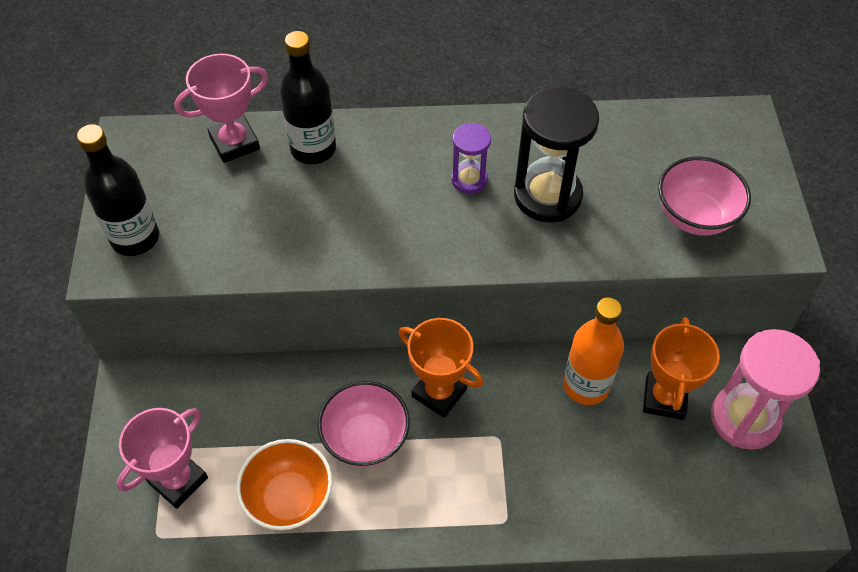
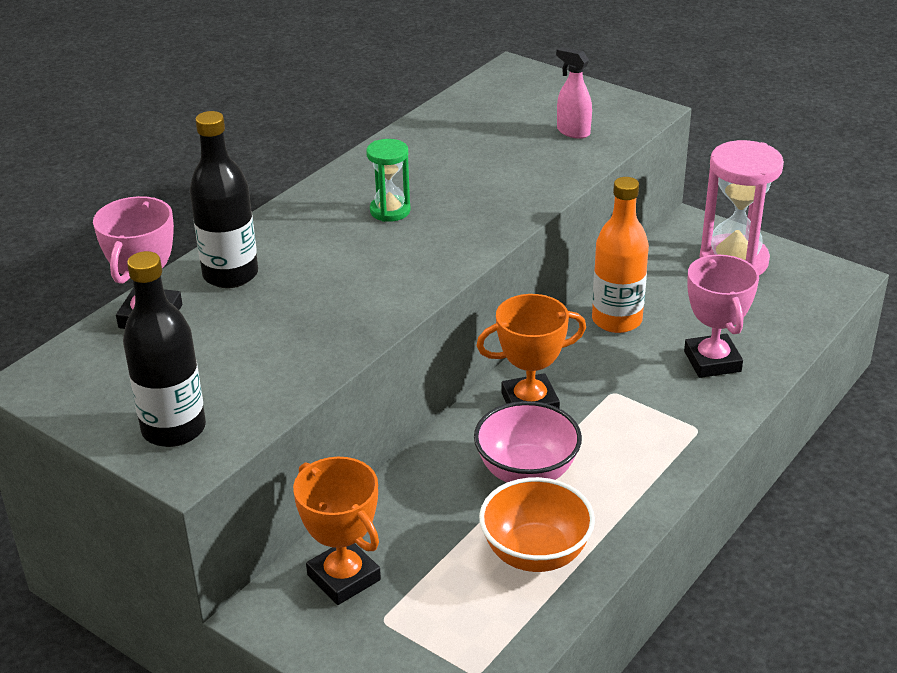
camera: 50 degrees left, 20 degrees down
(178, 480) = (428, 626): pink trophy -> pink trophy (712, 361)
(469, 179) = (390, 211): purple hourglass -> green hourglass
(547, 196) = (461, 183): black hourglass -> none
(664, 398) = (674, 288): orange trophy -> orange trophy (344, 577)
(695, 216) = (573, 132): pink bowl -> pink spray bottle

